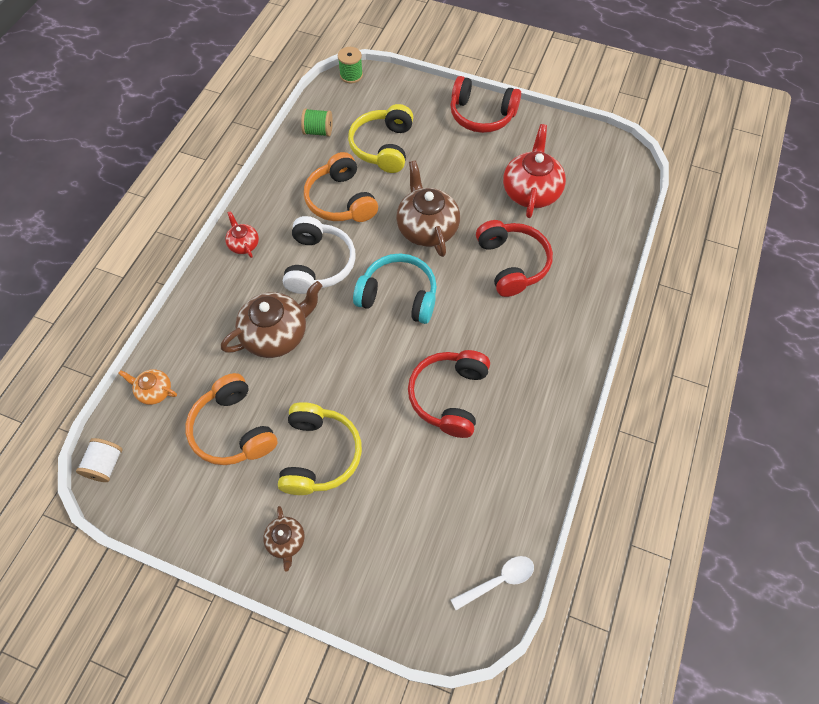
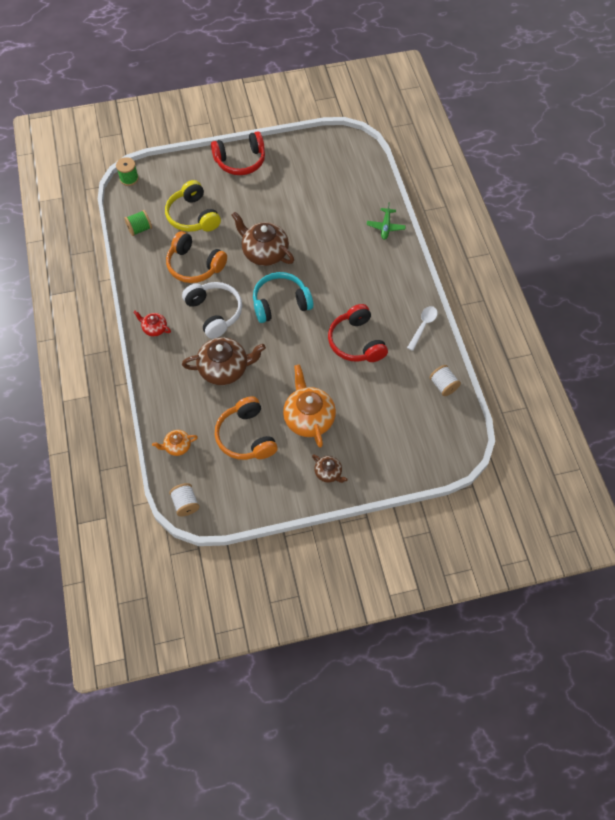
camera: 35 degrees left, 0 degrees up
(233, 429) = (246, 436): orange headphones -> orange headphones turned 45 degrees clockwise
(276, 334) = (224, 369): brown teapot -> brown teapot turned 60 degrees clockwise
(319, 455) = (308, 418): yellow headphones -> orange teapot
(498, 581) = (456, 418): white spoon -> white spoon (423, 326)
(512, 264) = (333, 245): red headphones -> none
(515, 524) = (443, 385): none -> white spool
(531, 191) = (310, 194): red teapot -> none
(593, 277) = (385, 227): none -> green plane

